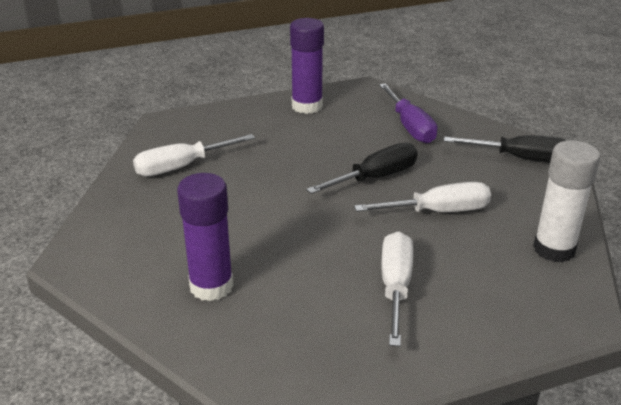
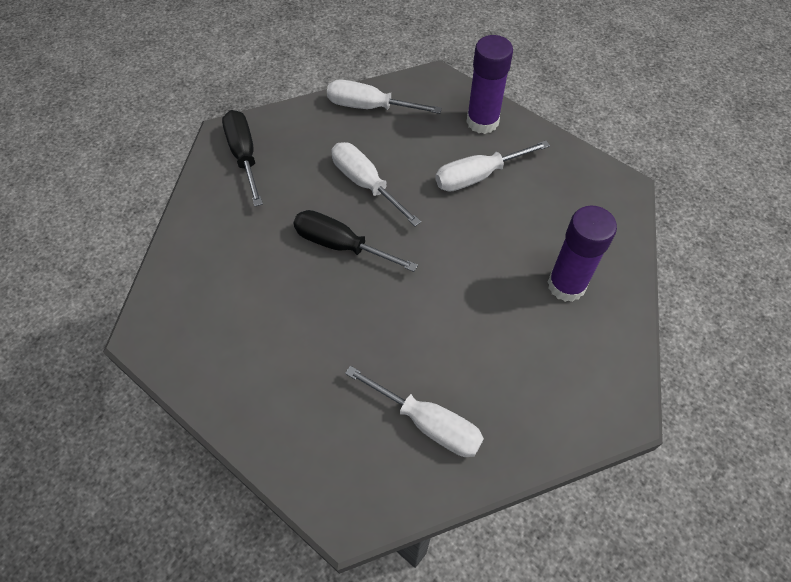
camera: 120 degrees left, 25 degrees up
(307, 106) = (224, 373): purple glue stick -> purple glue stick (482, 121)
(410, 126) = (225, 255): purple screwdriver -> none
(554, 249) = (370, 107): white glue stick -> white screwdriver

